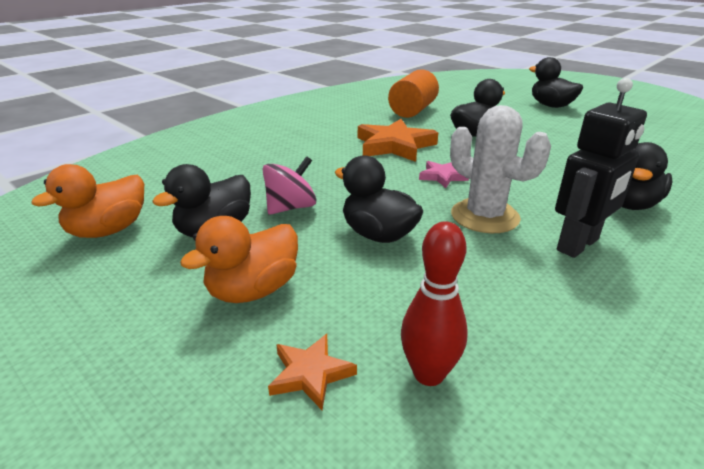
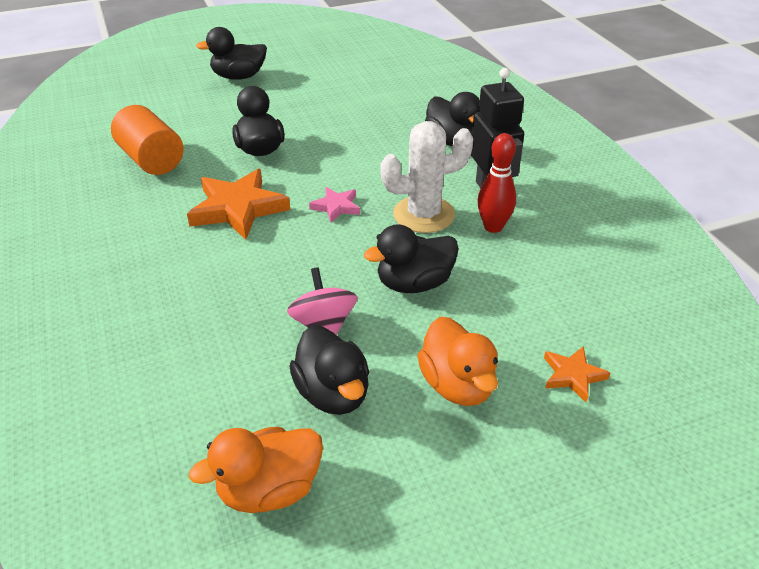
camera: 65 degrees left, 10 degrees up
(108, 230) = (269, 489): orange duck -> orange duck turned 90 degrees clockwise
(428, 374) = (593, 319): red bowling pin -> red bowling pin (493, 227)

